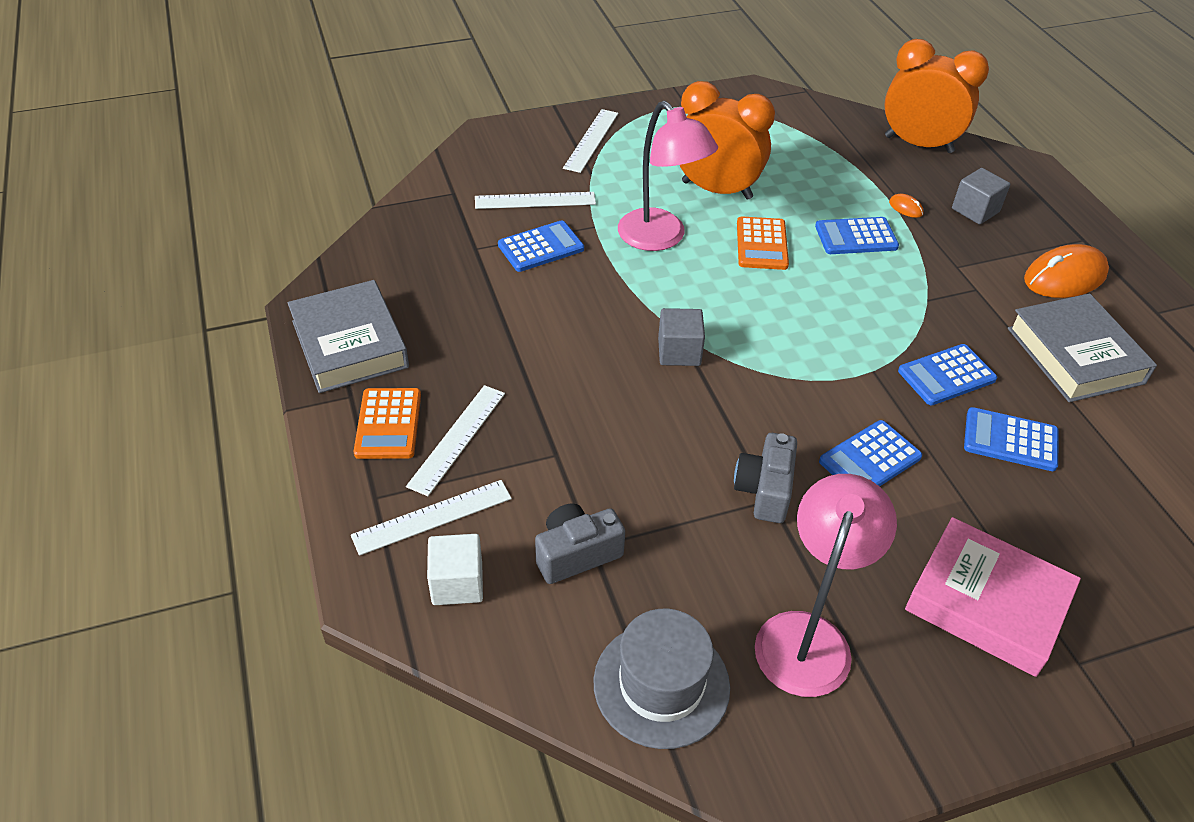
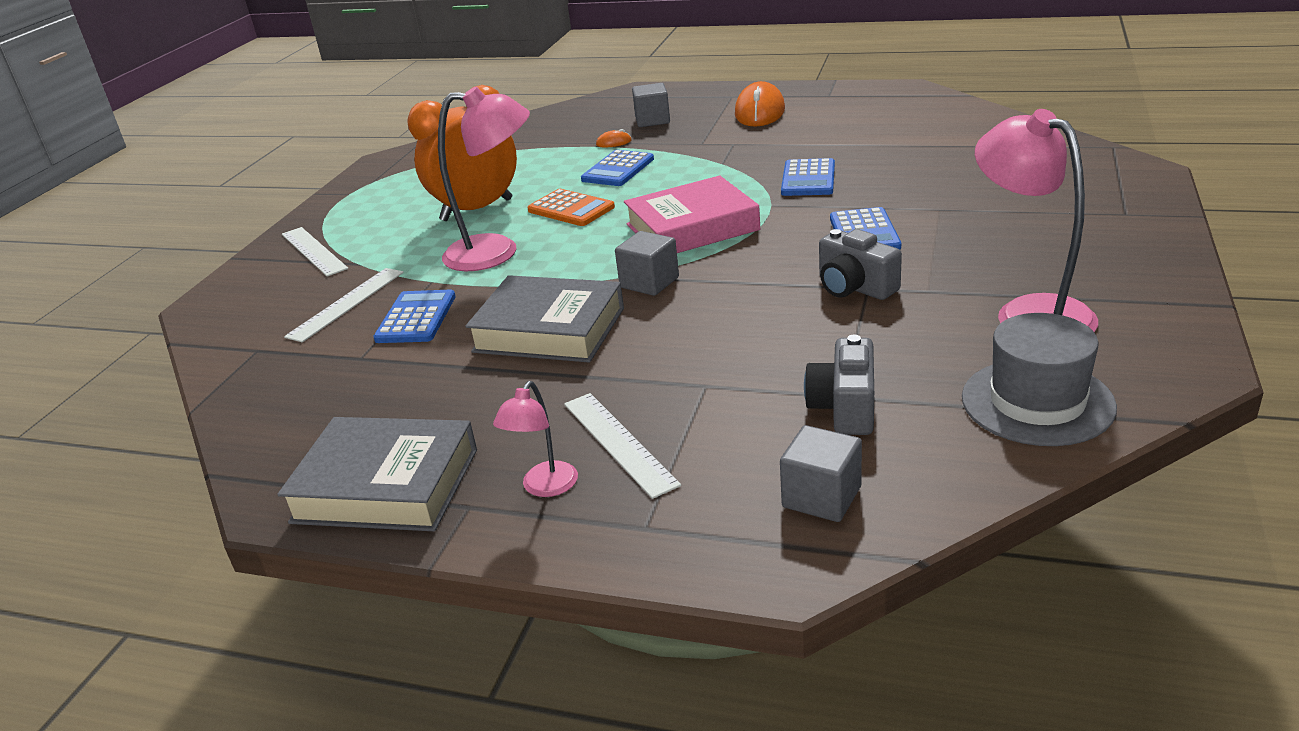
camera: 50 degrees left, 15 degrees down
(388, 424) = (545, 487): orange calculator -> pink lamp
(432, 517) = (713, 490): white ruler -> none
(457, 583) = (821, 497): white cube -> grey cube
(918, 144) = (552, 118): orange clock -> none
(987, 602) = (1047, 229): pink book -> pink book (692, 227)
(1010, 440) = (897, 175): blue calculator -> none
(1074, 355) = (838, 131): grey book -> grey book (549, 330)

